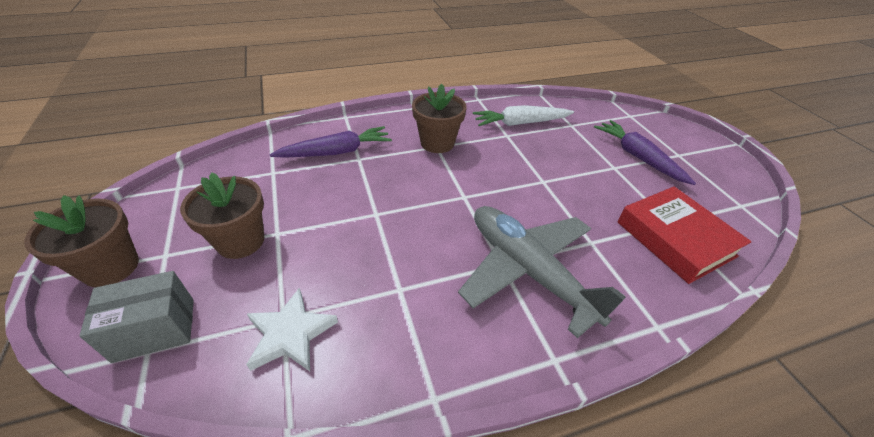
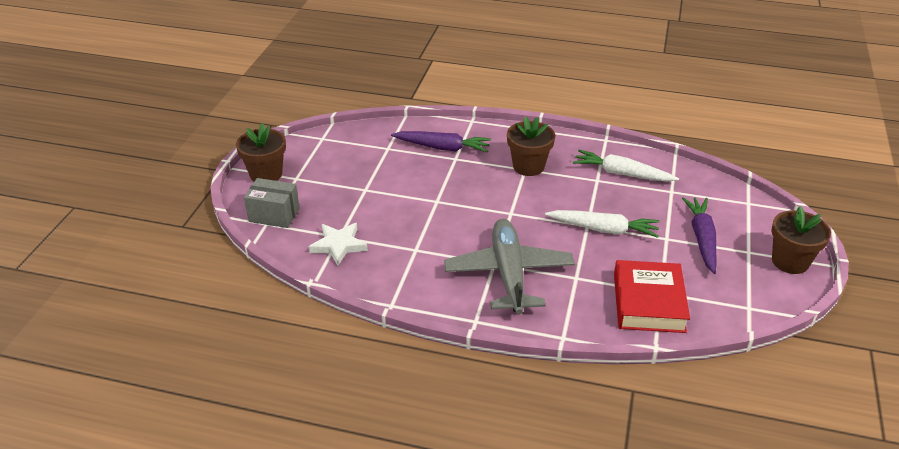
camera: 35 degrees right, 5 degrees down
(240, 241) = (341, 186): brown flower pot -> brown flower pot (790, 261)
(560, 179) = (603, 229): none -> white carrot

